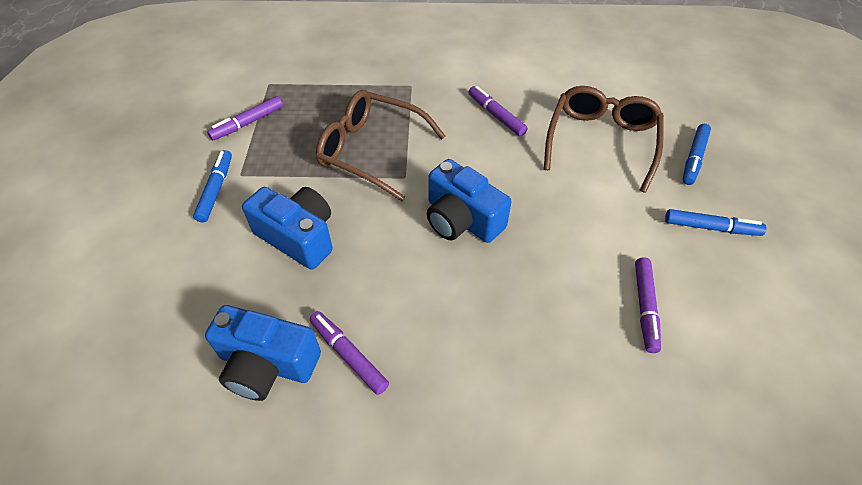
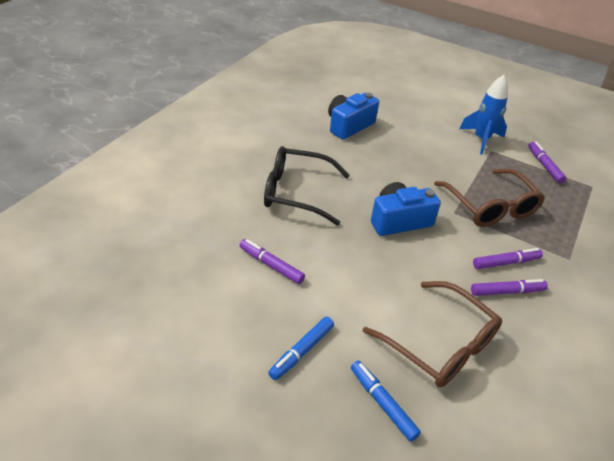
camera: 115 degrees right, 10 degrees down
(216, 190) = (481, 139): blue marker -> blue rocket
(298, 237) = (425, 155): blue camera -> none
(348, 355) = (334, 147): purple marker -> purple marker (506, 262)
(371, 150) = (490, 207): brown glasses -> brown glasses turned 105 degrees clockwise
(498, 351) = (296, 192): none -> black glasses

